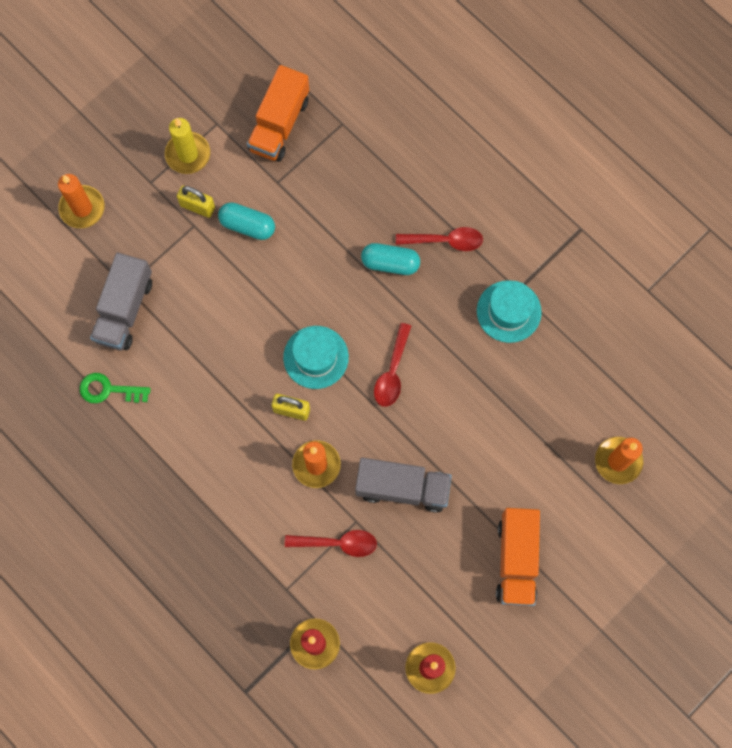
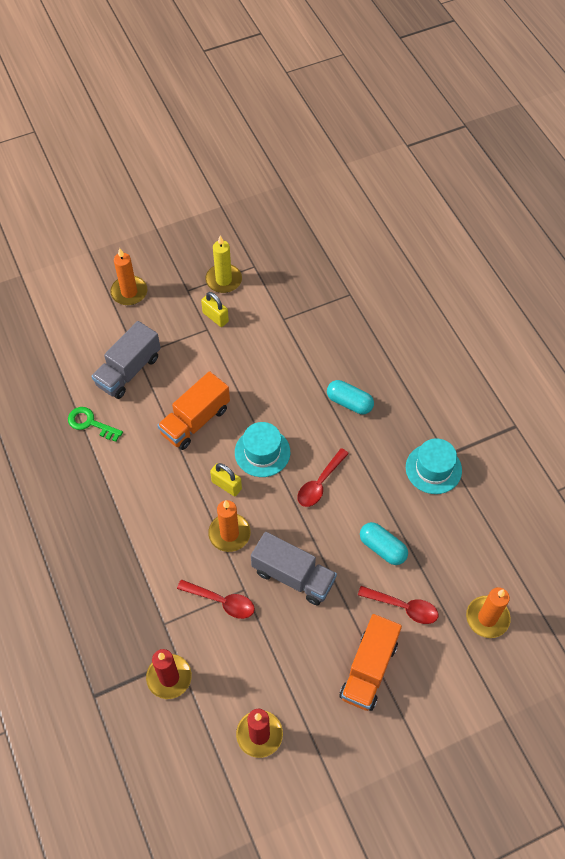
camera: 20 degrees right, 15 degrees down
(247, 225) = (248, 341): turquoise capsule -> turquoise capsule (382, 548)
(279, 124) = (301, 280): orange truck -> orange truck (195, 421)
(445, 241) = (400, 400): red spoon -> red spoon (403, 607)

